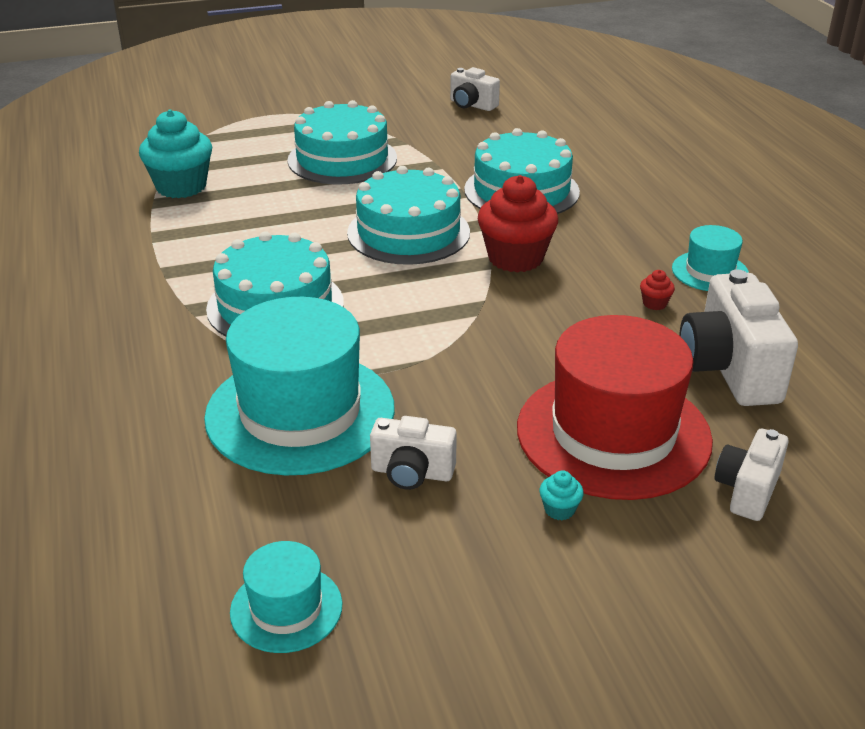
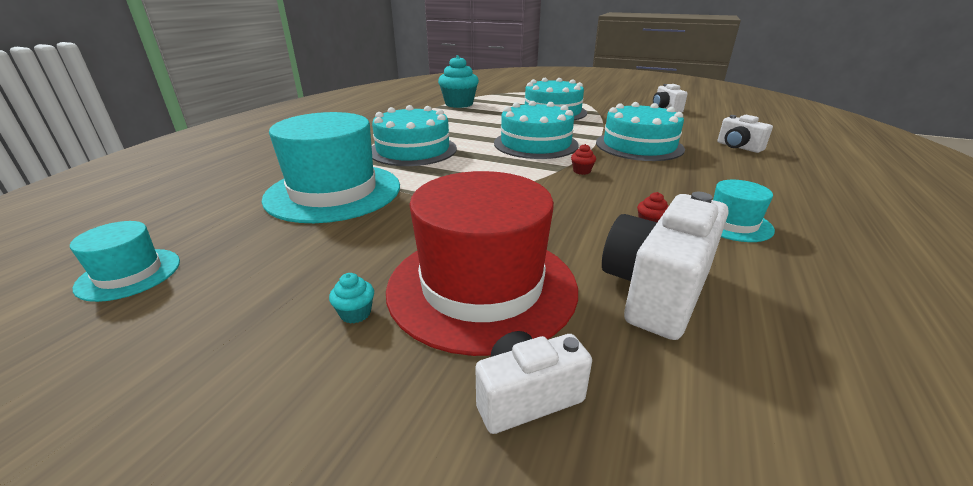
camera: 40 degrees right, 5 degrees down
(412, 473) = (322, 243): white camera -> white camera (738, 147)
(515, 258) = (581, 171): red cupcake -> red cupcake, size x0.40

